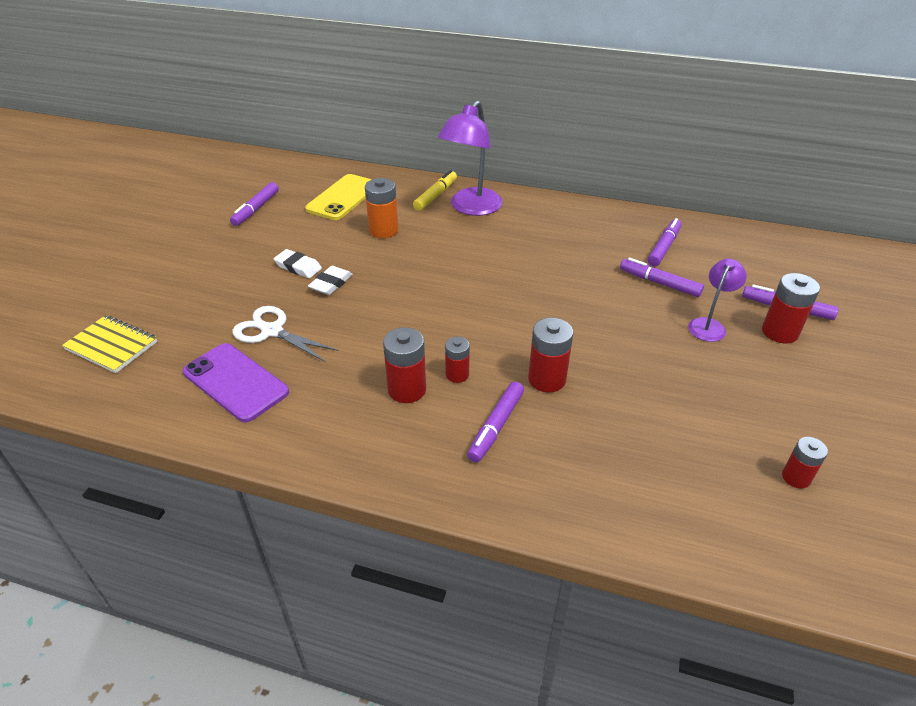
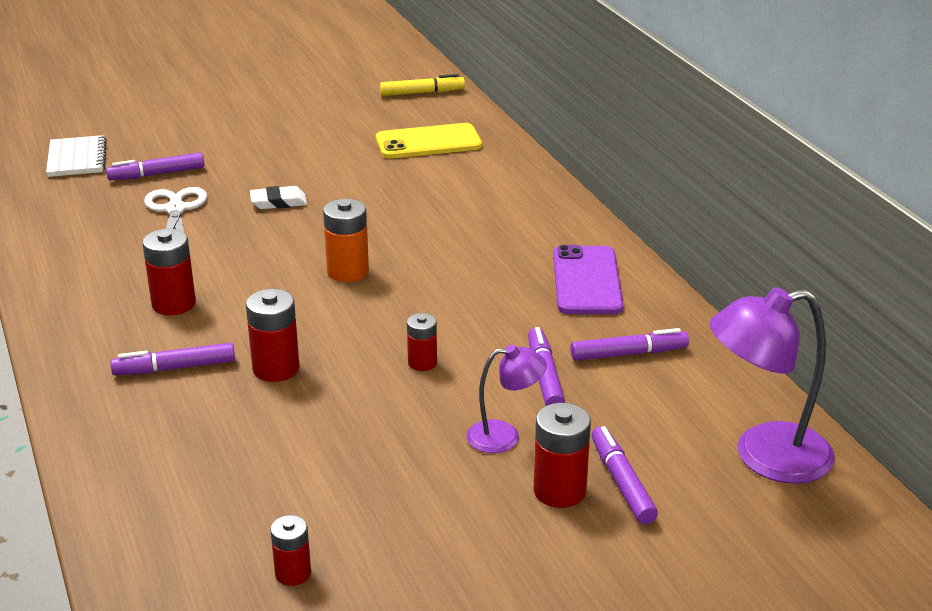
camera: 50 degrees right, 10 degrees down
(112, 346) = (77, 159): yellow notebook -> white notebook
(235, 382) = (93, 226): purple phone -> purple phone (587, 281)
(256, 209) = (343, 116): purple marker -> purple marker (156, 174)
(298, 267) = (282, 176): white eraser -> none
(383, 230) = (402, 186): orange battery -> orange battery (348, 271)
(436, 195) = (511, 183): yellow marker -> yellow marker (422, 93)
(457, 374) = (224, 319): red battery -> red battery (422, 363)
(471, 208) = (519, 211): purple lamp -> purple lamp (764, 456)

